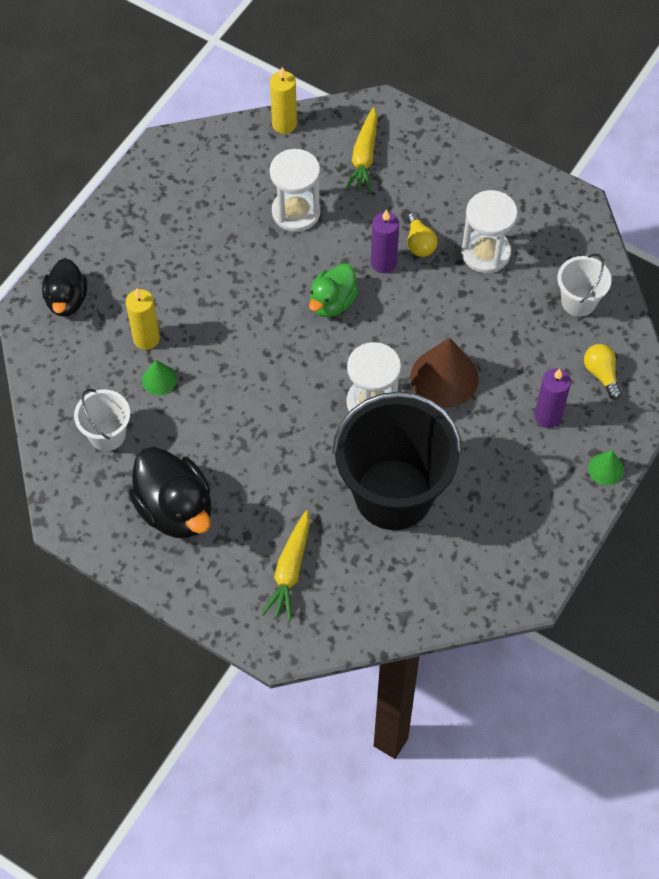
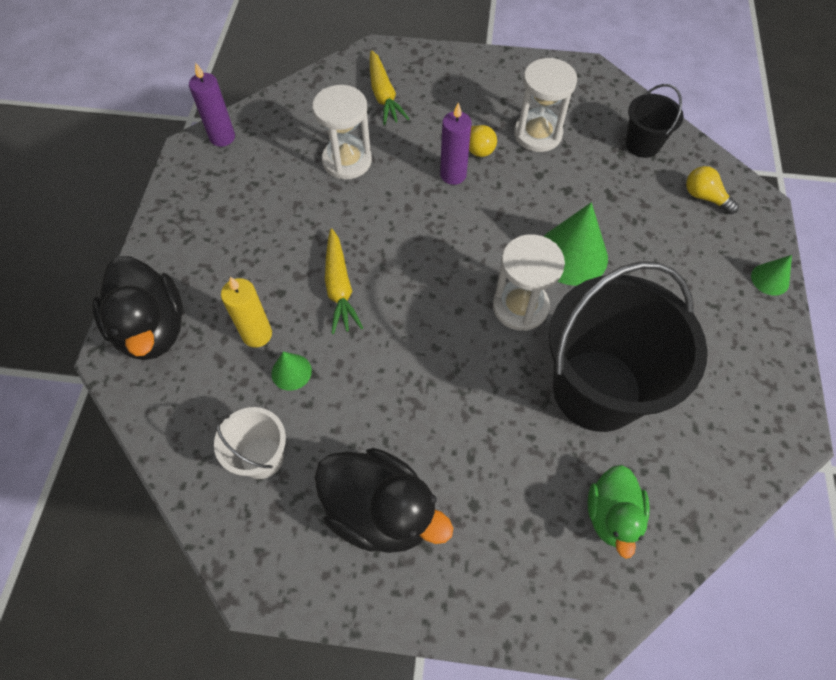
camera: 25 degrees left, 0 degrees up
(67, 300) = (152, 328): black duck -> black duck, size x1.58
(284, 124) = (296, 92): yellow candle -> none
(290, 571) = (543, 525): yellow carrot -> yellow carrot (339, 287)
(332, 302) = (426, 227): green duck -> green duck (611, 515)
(444, 377) = (572, 255): brown cone -> green cone
(548, 416) = (686, 252): purple candle -> purple candle (222, 137)
(578, 301) = (642, 144): white bucket -> black bucket

